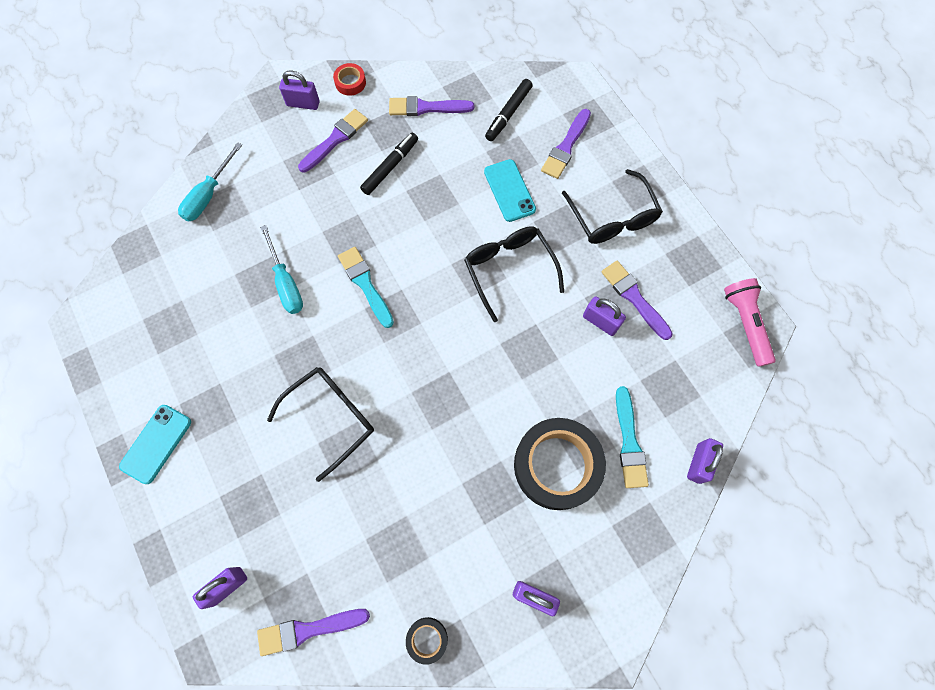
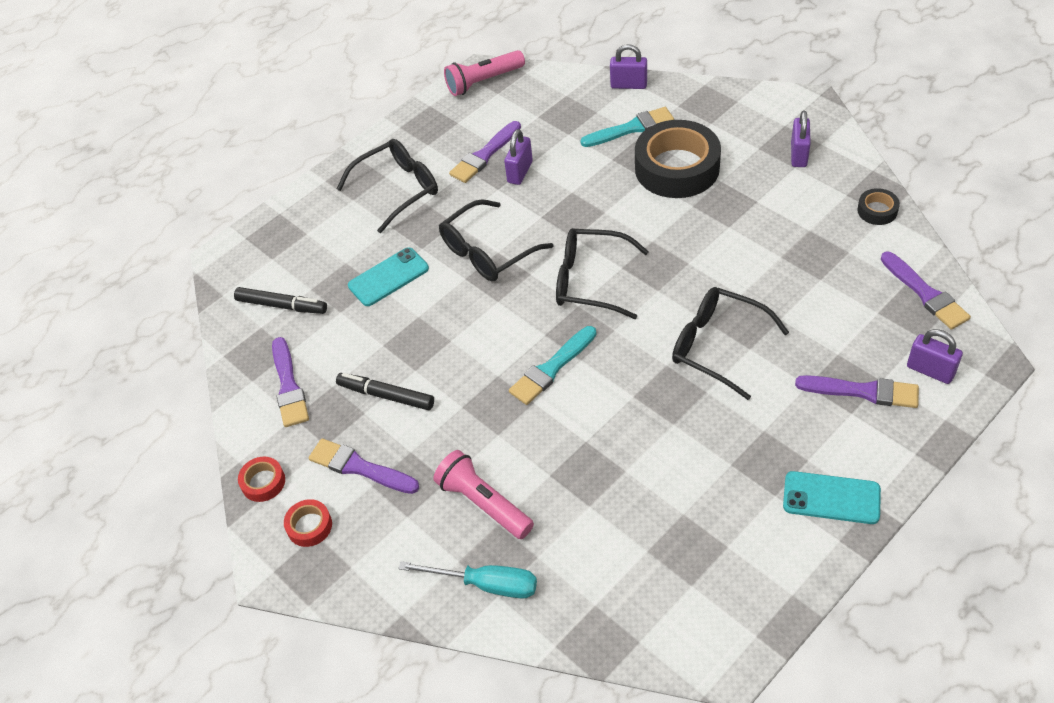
camera: 100 degrees left, 20 degrees down
(269, 208) = (483, 503): none -> pink flashlight
(286, 283) = (579, 446): turquoise screwdriver -> none
(303, 103) = (309, 526): purple padlock -> red tape
(444, 340) = (590, 281): none -> black glasses
(566, 147) = (317, 245): purple brush -> purple brush (863, 391)

